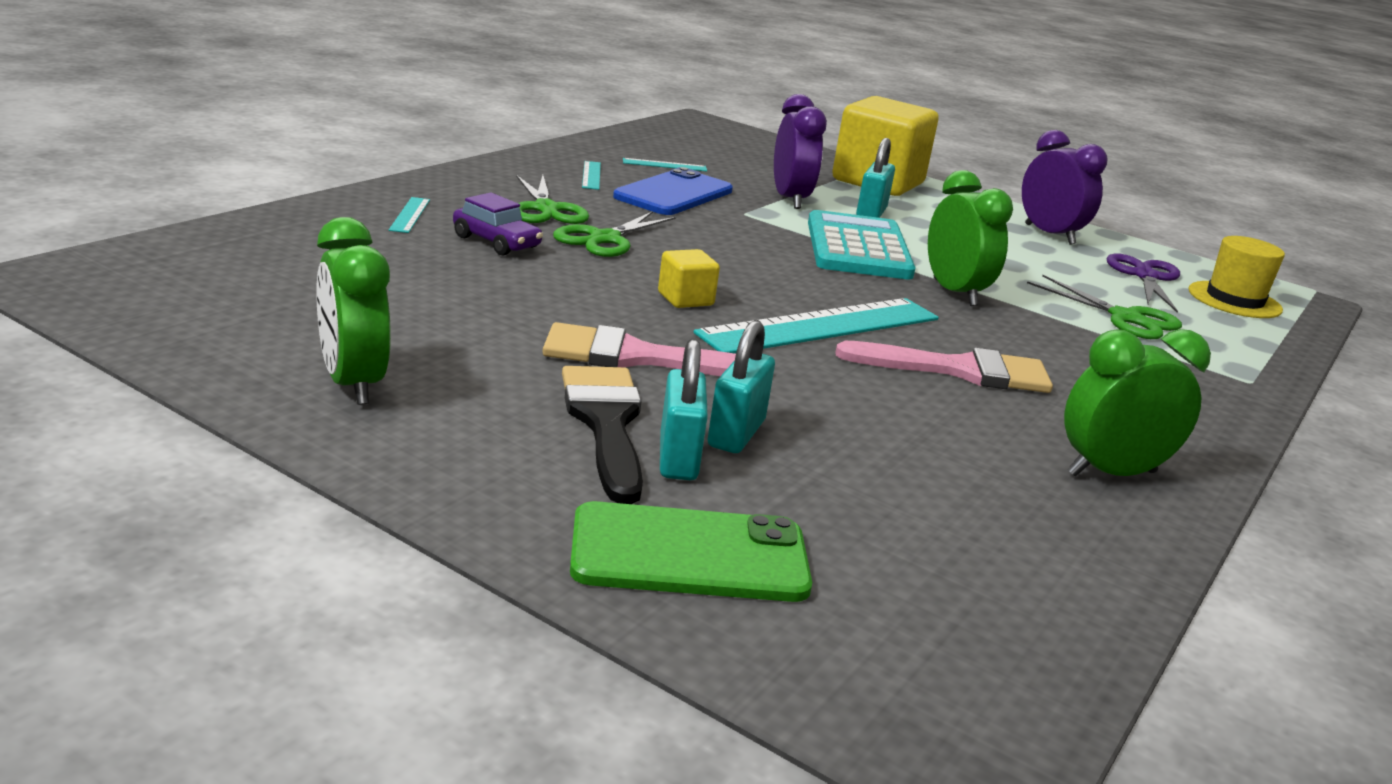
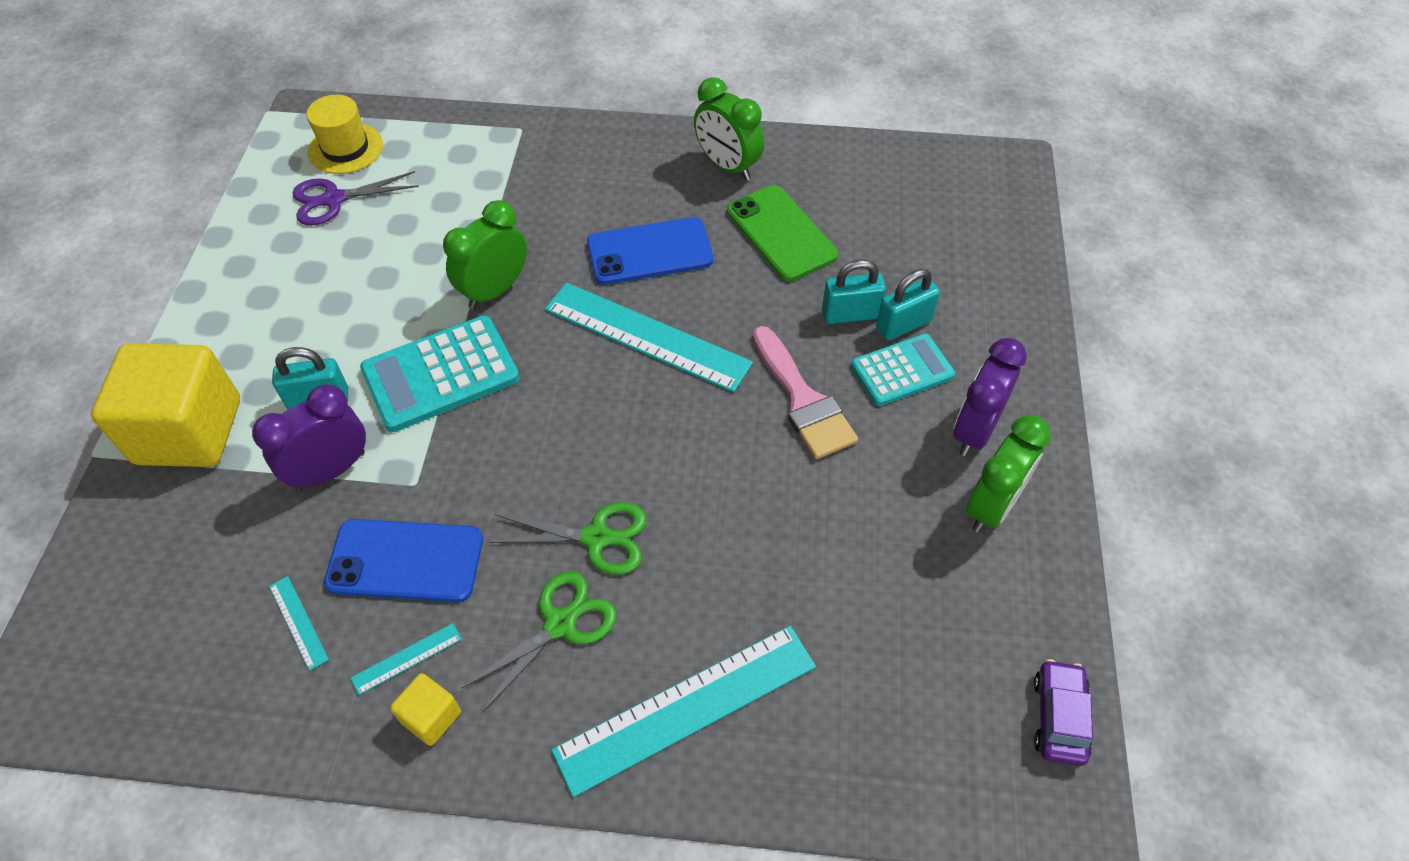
camera: 115 degrees left, 30 degrees up
(410, 215) = (686, 708): turquoise ruler -> turquoise ruler, size x2.40
(496, 242) = (685, 600): purple car -> purple car (1059, 717)
(605, 423) = (902, 370): black brush -> turquoise calculator
(685, 299) = (676, 424): yellow cube -> yellow cube (431, 717)
(689, 555) = (981, 283): green phone -> green phone (781, 233)
(959, 370) = (649, 251): pink brush -> blue phone
(1049, 234) = (263, 272): purple clock -> purple clock (975, 430)
(1125, 318) = (454, 196): green scissors -> none

